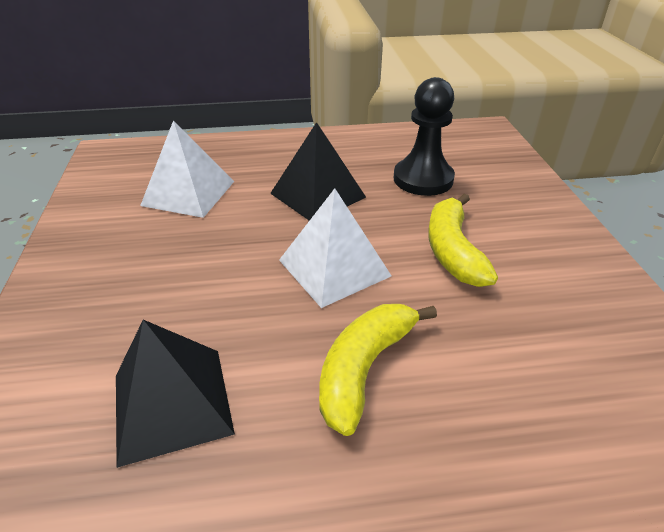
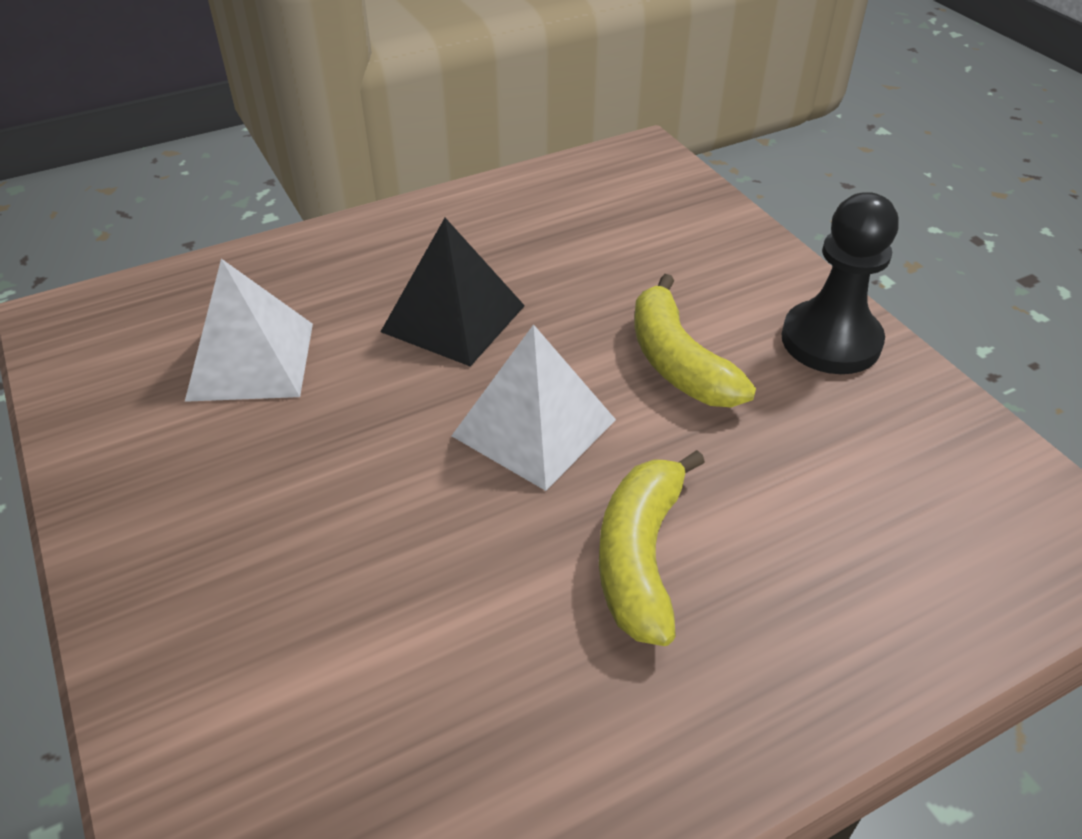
camera: 20 degrees left, 5 degrees up
(172, 403) = (419, 678): black pyramid -> none
(423, 179) = (591, 258): black pawn -> black pawn (830, 341)

